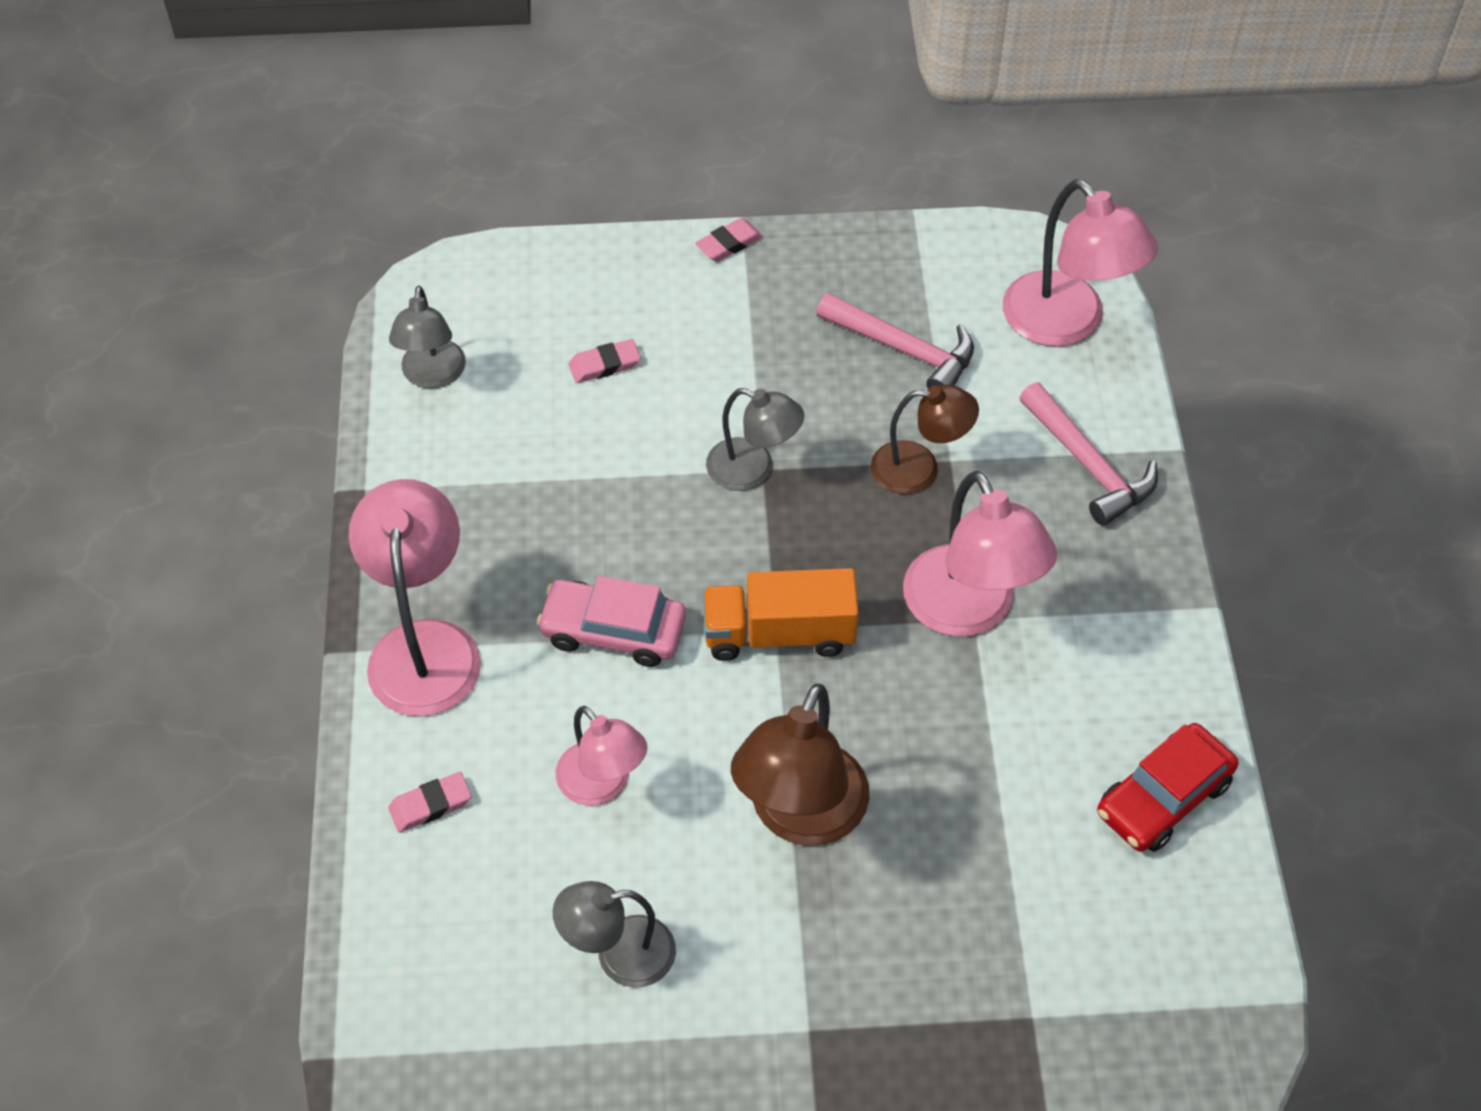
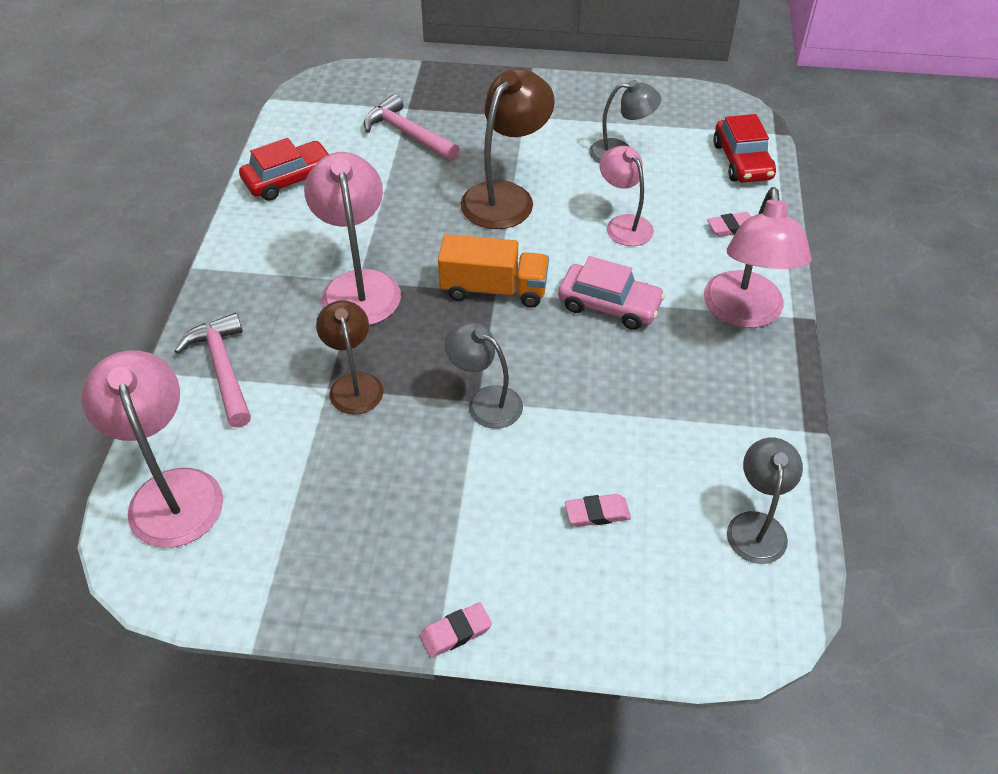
camera: 170 degrees left, 5 degrees down
(402, 968) = (742, 161): none -> red car
(904, 350) = (325, 487): pink hammer -> pink hammer (407, 134)
(919, 469) = (354, 384): brown lamp -> brown lamp turned 60 degrees clockwise

